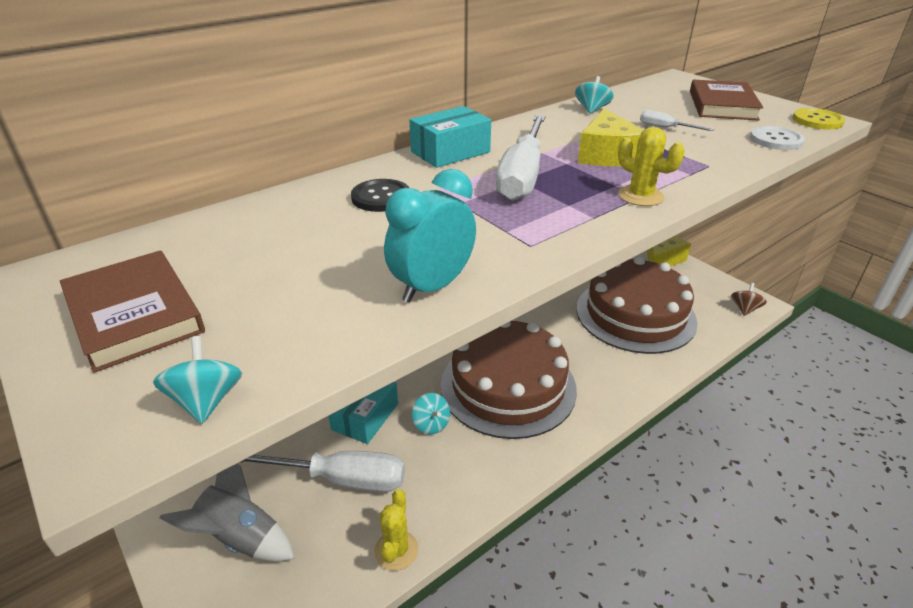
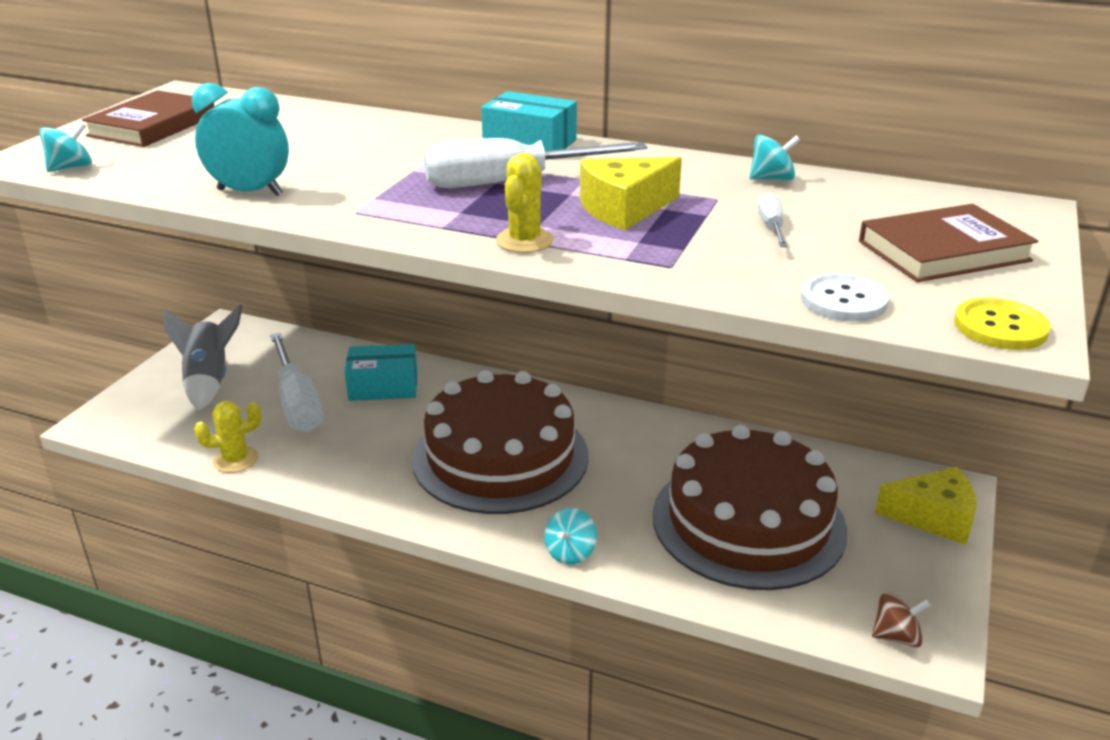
camera: 60 degrees right, 5 degrees down
(381, 197) = (392, 142): black button -> none
(431, 424) = (402, 427): turquoise spinning top -> turquoise spinning top (570, 552)

